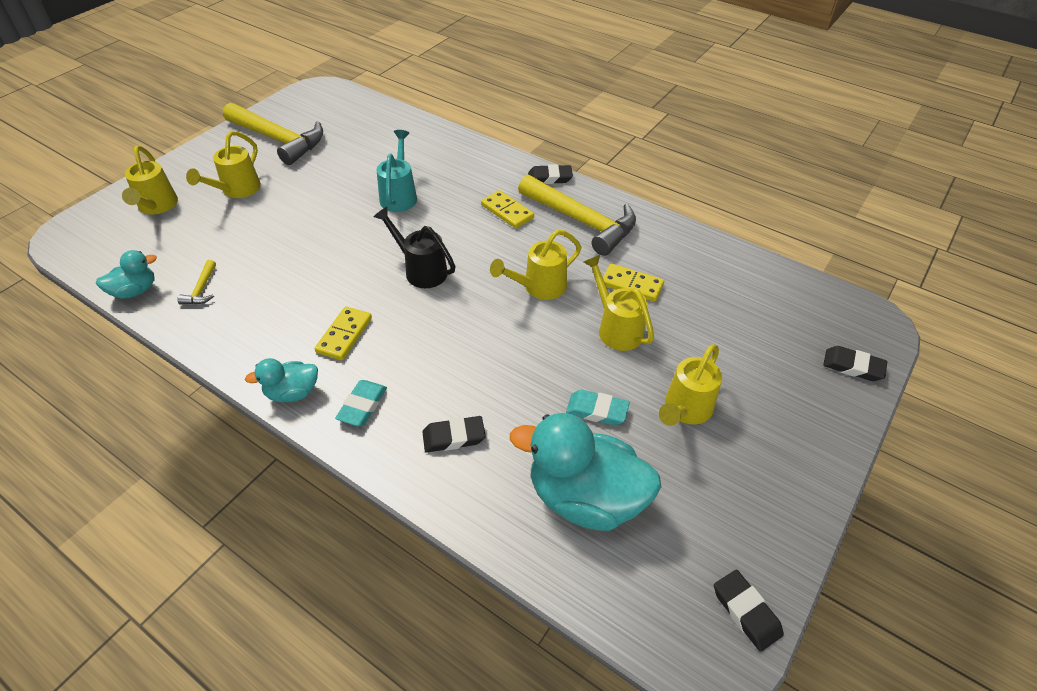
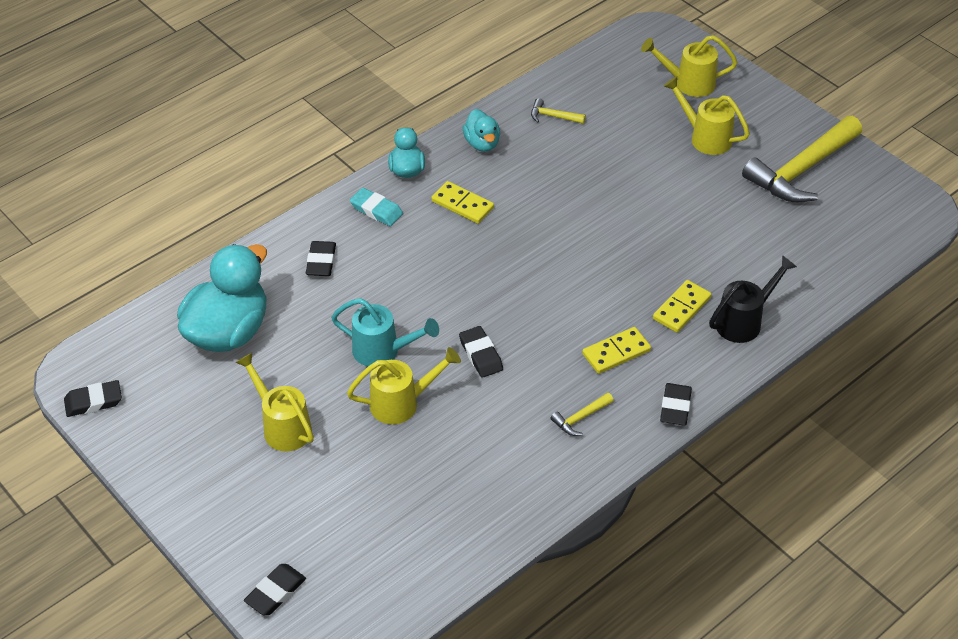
camera: 105 degrees right, 0 degrees up
(135, 291) = (563, 77): turquoise duck -> turquoise duck (482, 143)
(399, 196) = (668, 263): turquoise watering can -> turquoise watering can (382, 351)
(421, 270) = (535, 266): black watering can -> black watering can (743, 321)
(539, 287) = (481, 355): yellow watering can -> black eraser
(582, 221) = (580, 418): yellow hammer -> yellow hammer, size x0.41
(597, 410) = (309, 361): turquoise eraser -> none
(632, 285) = (460, 435): yellow domino -> yellow domino (681, 308)

